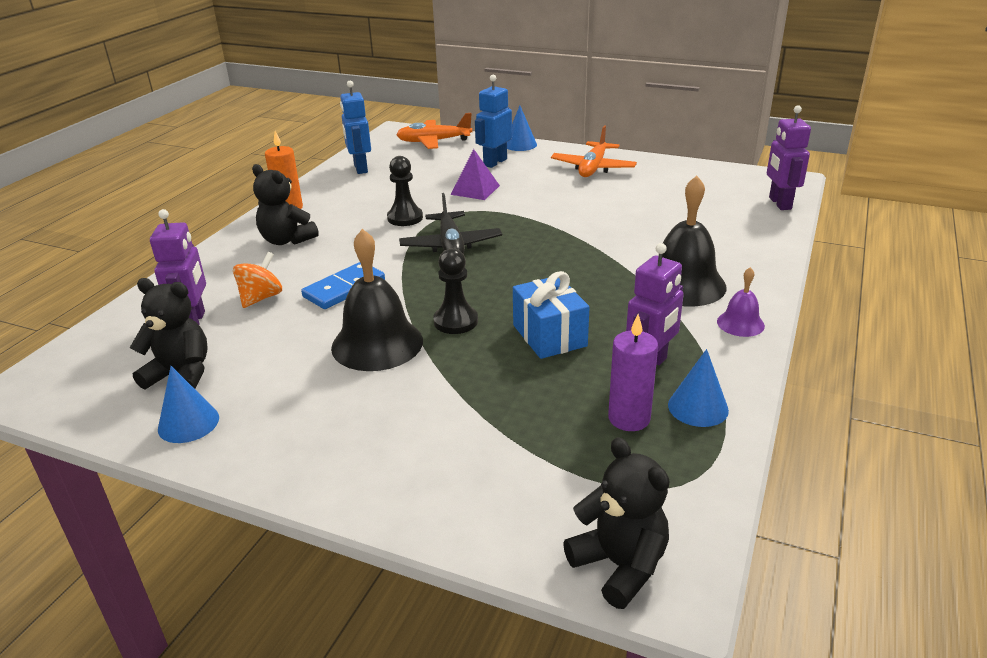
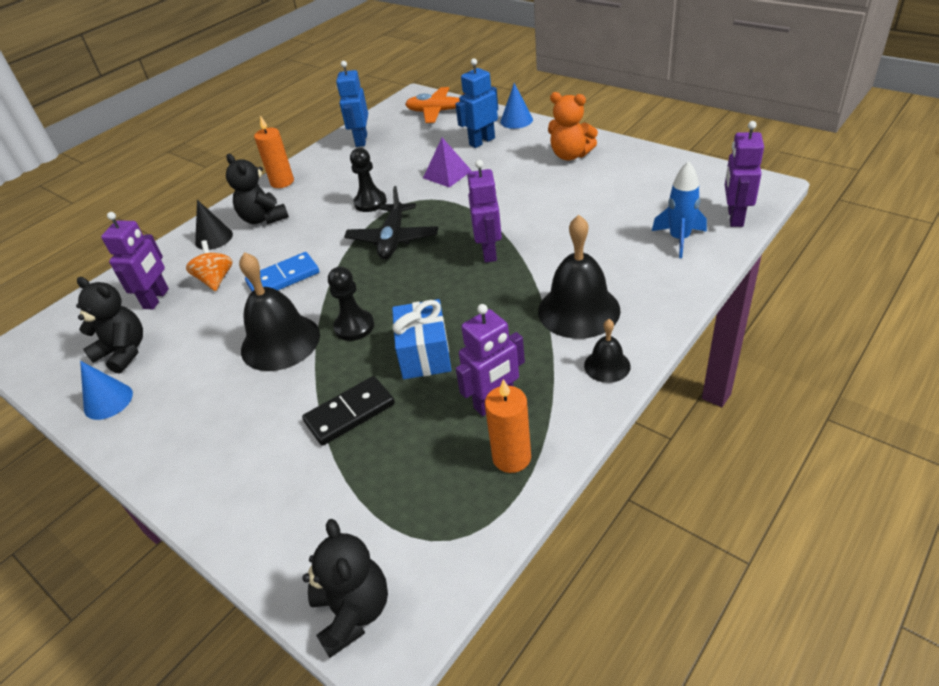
camera: 20 degrees right, 10 degrees up
(234, 262) = (214, 238): none -> black cone
(261, 298) = (216, 280): orange spinning top -> orange spinning top turned 60 degrees counterclockwise
(499, 394) = (350, 413): none -> black domino
(562, 247) = (489, 252): none -> purple robot
(593, 168) = (570, 155): orange plane -> orange teddy bear
(629, 418) = (444, 458): purple candle -> none
(698, 407) = (511, 457): blue cone -> orange candle
(740, 223) = (679, 239): none -> blue rocket
(740, 323) = (607, 365): purple bell -> black bell

